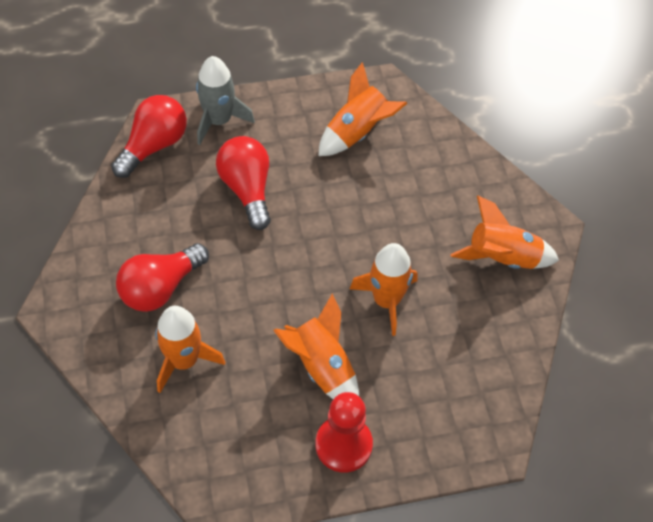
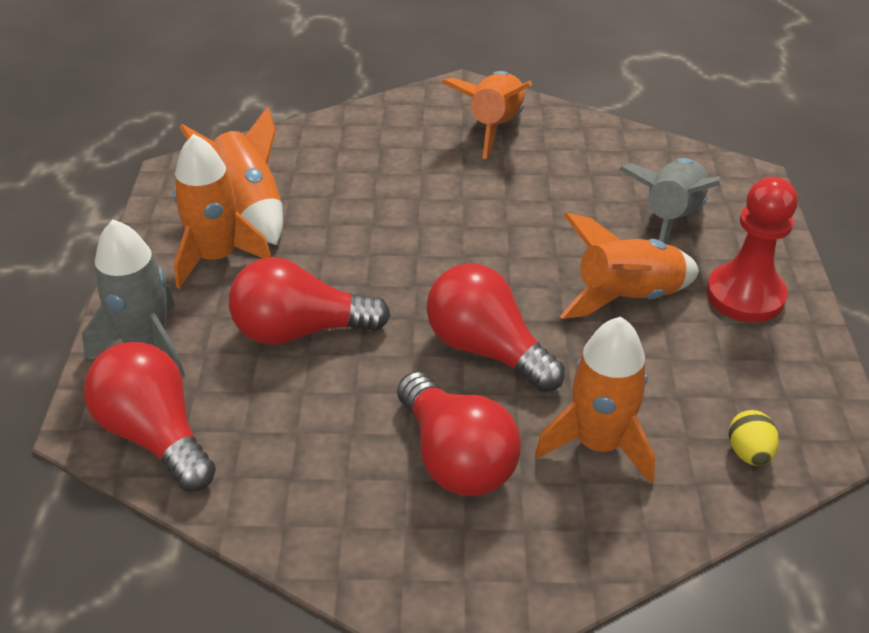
camera: 75 degrees left, 15 degrees down
(191, 446) = (749, 453): none -> yellow egg
(252, 290) = (487, 349): none -> red light bulb
(386, 300) = (534, 225): orange rocket -> orange rocket (216, 257)
(420, 391) = (670, 219): none -> grey rocket

